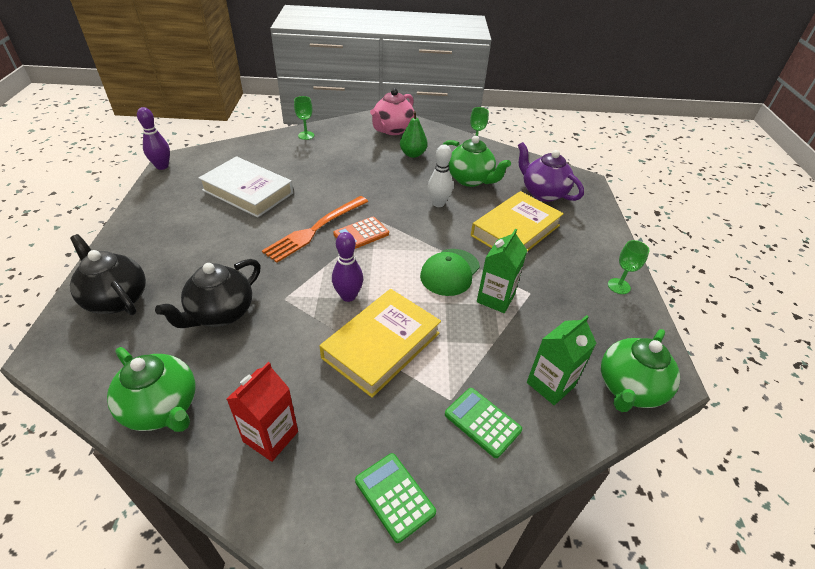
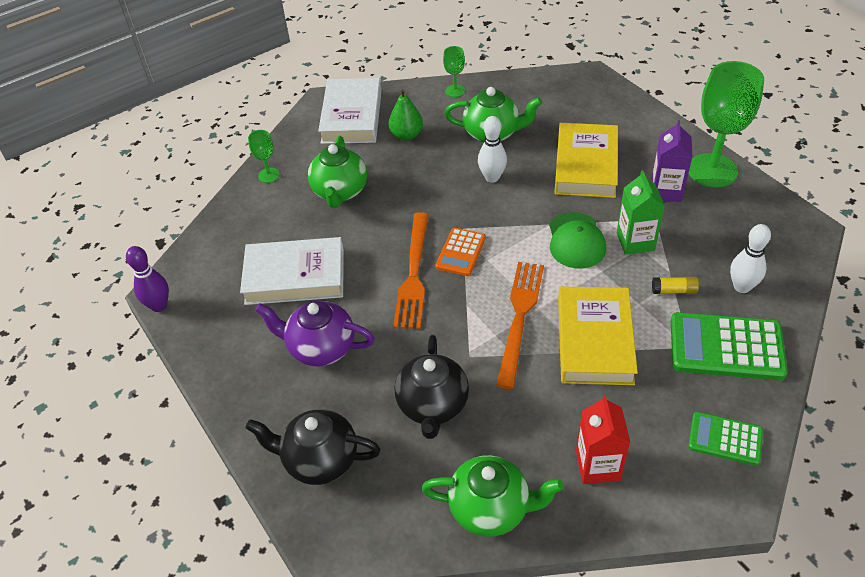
camera: 30 degrees left, 5 degrees up
(348, 296) = (520, 317): purple bowling pin -> orange fork
(392, 130) = (352, 116): pink teapot -> white book
(482, 422) = (726, 347): green calculator -> green calculator, size x1.71
(486, 350) = (674, 290): none -> yellow glue stick
(543, 193) = (569, 111): purple teapot -> purple teapot (320, 348)
(550, 384) = (742, 287): green carton -> white bowling pin
(561, 279) = (666, 191): none -> purple carton
(618, 286) = (712, 170): green goblet -> green goblet, size x2.20
(629, 389) = (793, 254): green teapot -> green teapot (340, 192)

